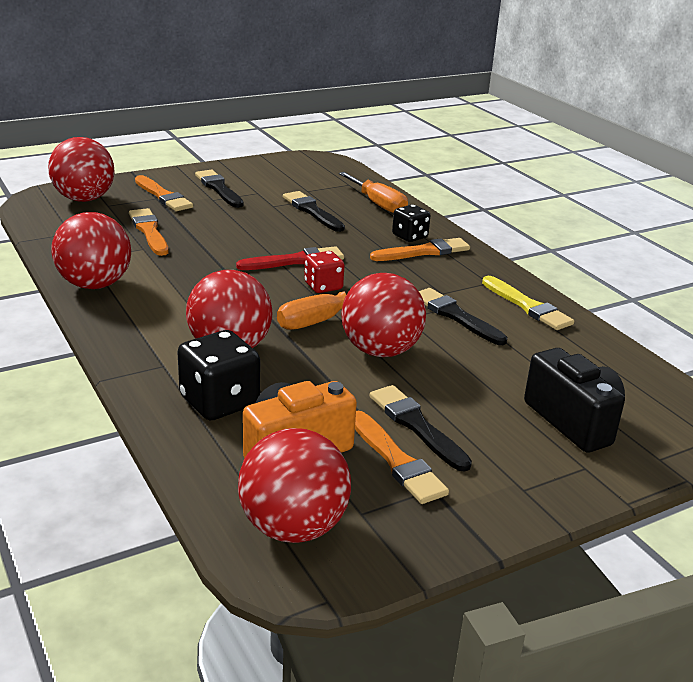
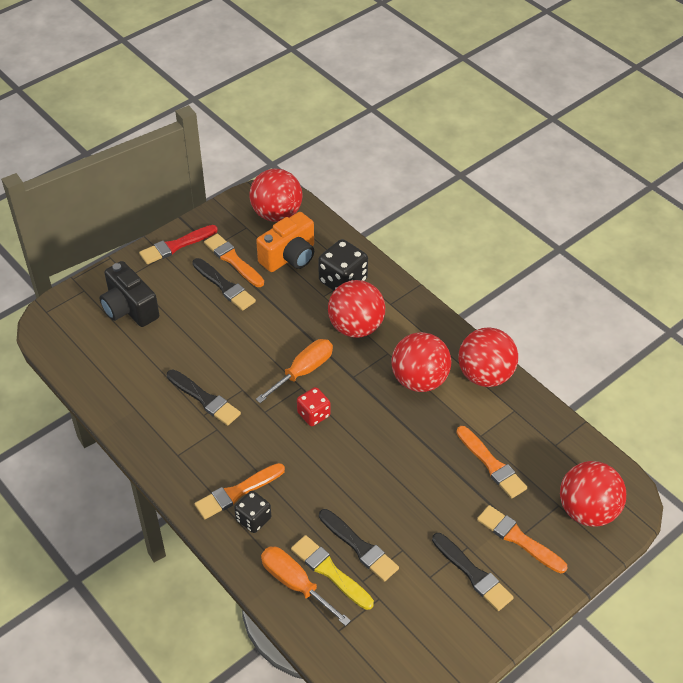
camera: 170 degrees right, 20 degrees up
(295, 261) = (347, 447): red brush -> red brush (176, 246)
(380, 351) = (255, 347): red ball -> red ball (419, 380)
(527, 306) = (147, 426): yellow brush -> yellow brush (330, 571)

